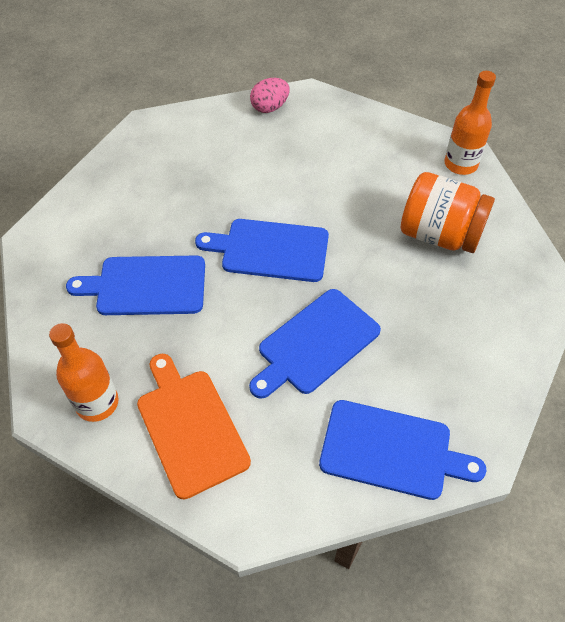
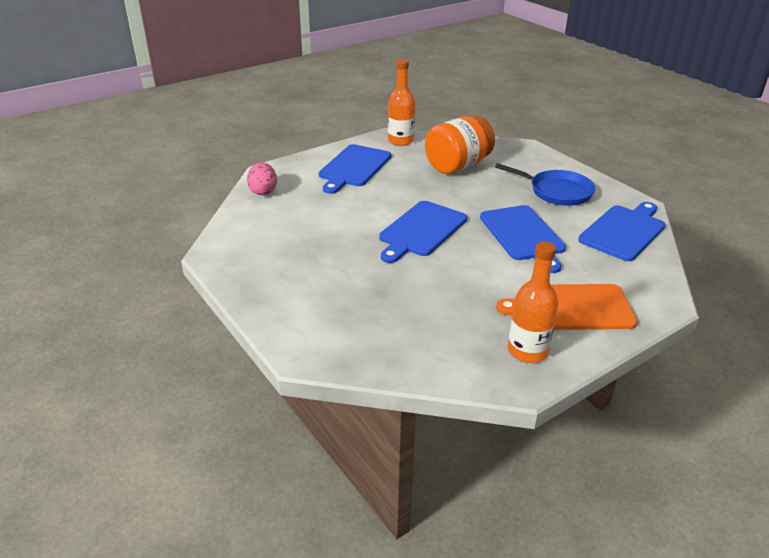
camera: 65 degrees left, 20 degrees down
(146, 286) = (415, 298): blue cutting board -> blue cutting board (354, 167)
(447, 352) = (557, 191): none -> blue pan

